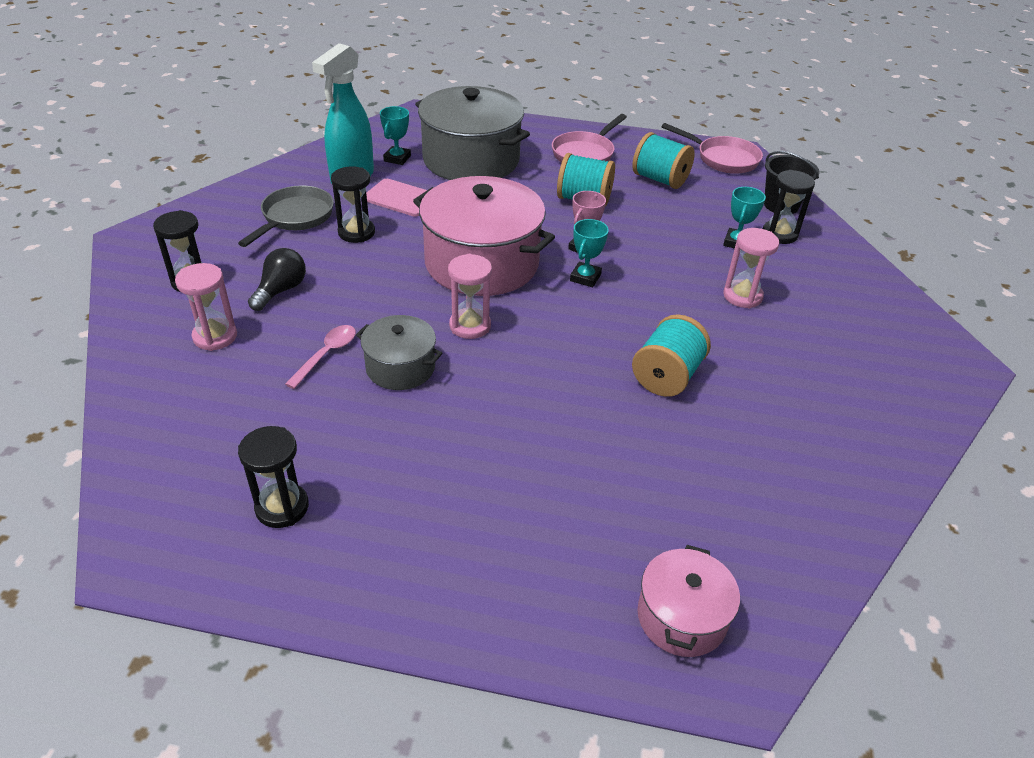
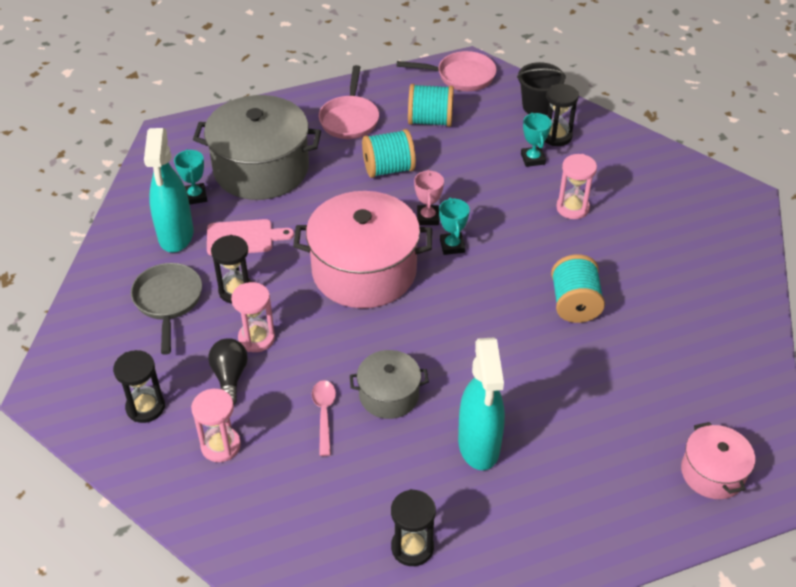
camera: 30 degrees left, 5 degrees up
(441, 452) = (479, 446): none -> turquoise spray bottle
(470, 326) = (406, 333): pink hourglass -> pink hourglass (256, 338)

